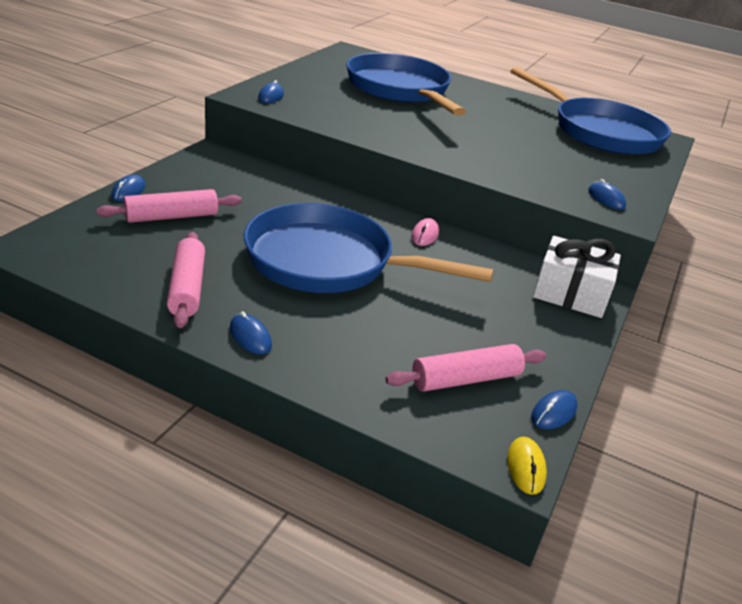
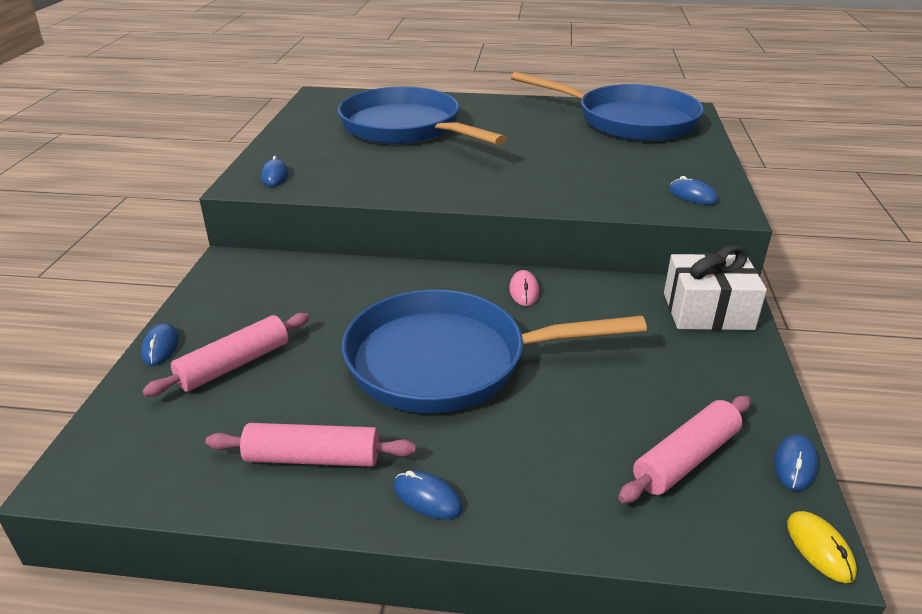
camera: 15 degrees left, 0 degrees up
(187, 288) = (313, 457): pink rolling pin -> pink rolling pin turned 60 degrees counterclockwise

